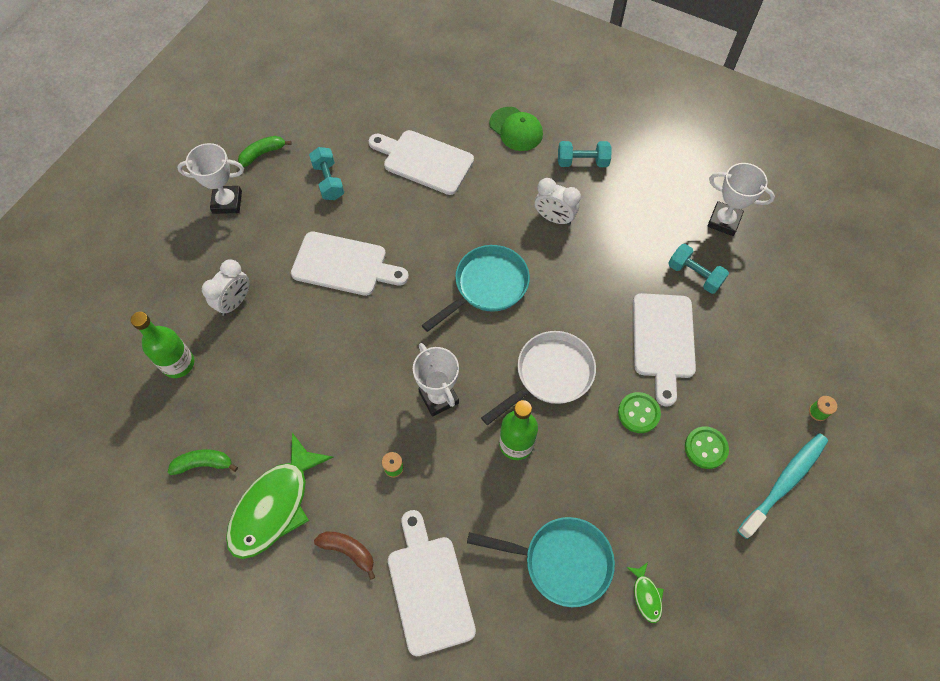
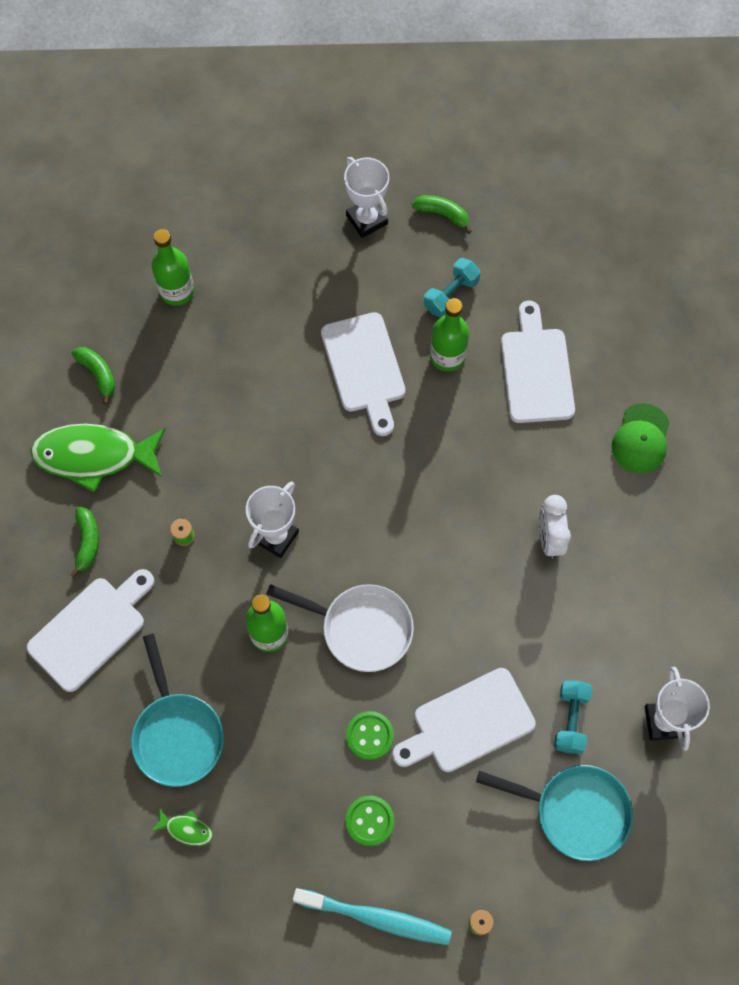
camera: 60 degrees right, 5 degrees up
(235, 302) = (265, 297): white clock -> none
(348, 551) = (87, 542): brown banana -> green banana
(374, 208) = (447, 356): none -> green bottle
(487, 286) = (424, 515): turquoise pan -> turquoise pan (575, 811)
(582, 162) = (643, 530): turquoise dumbbell -> none
(646, 595) = (186, 829): green fish -> green fish turned 120 degrees counterclockwise

